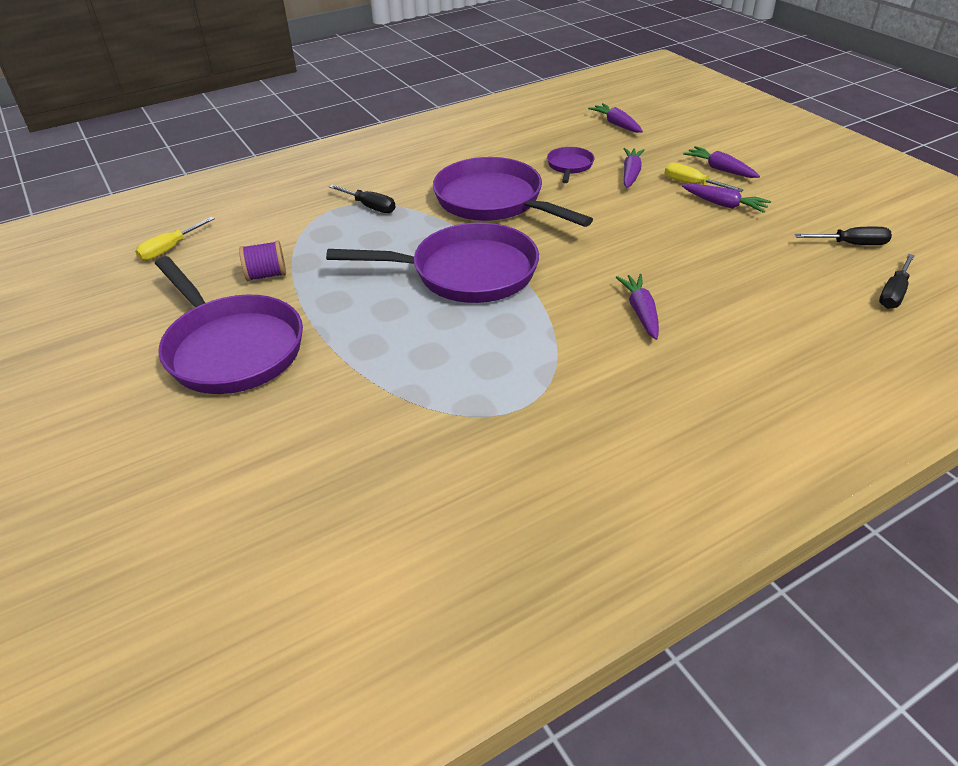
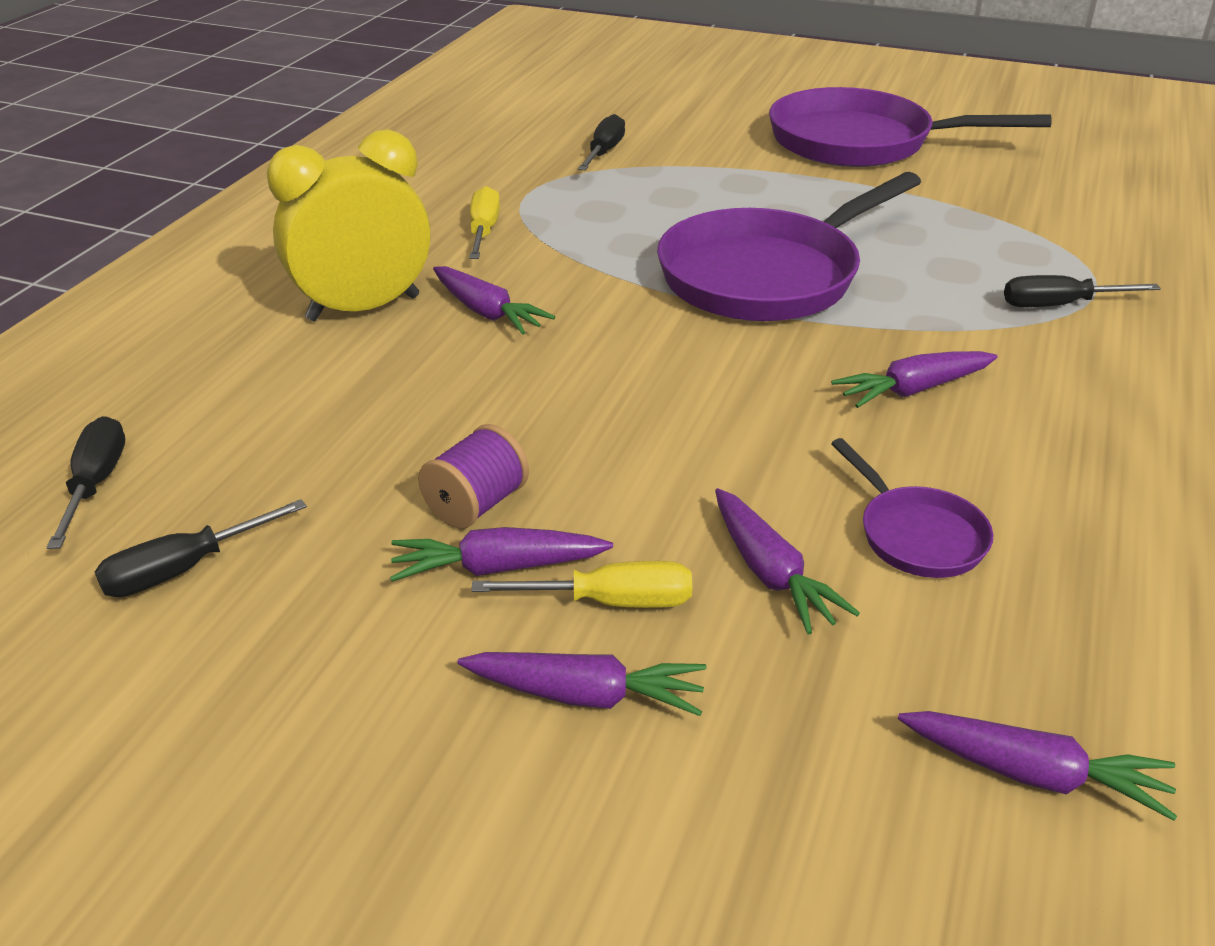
camera: 140 degrees right, 5 degrees down
(169, 249) = (1132, 176): yellow screwdriver -> yellow screwdriver (484, 230)
(266, 275) = (974, 193): purple spool -> purple spool (476, 504)
(408, 432) = (604, 152): none -> black screwdriver
(494, 201) = (913, 390): purple pan -> purple carrot
(713, 345) = (363, 308): none -> yellow clock

